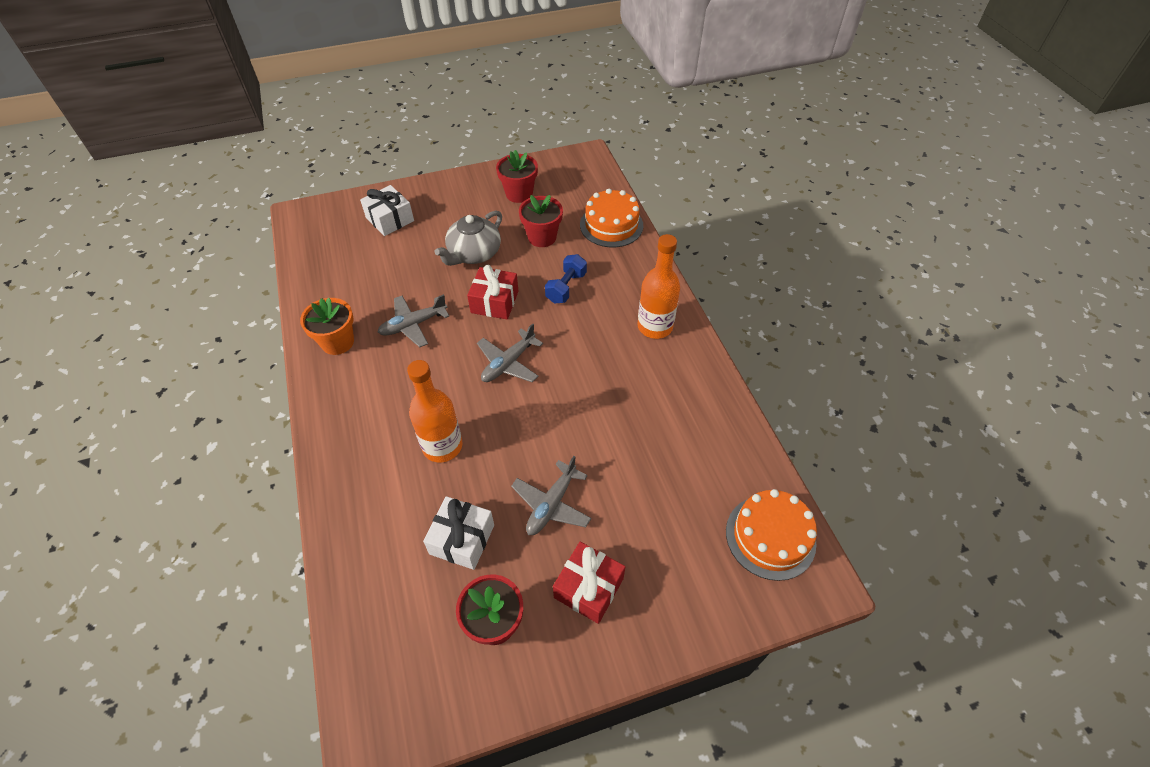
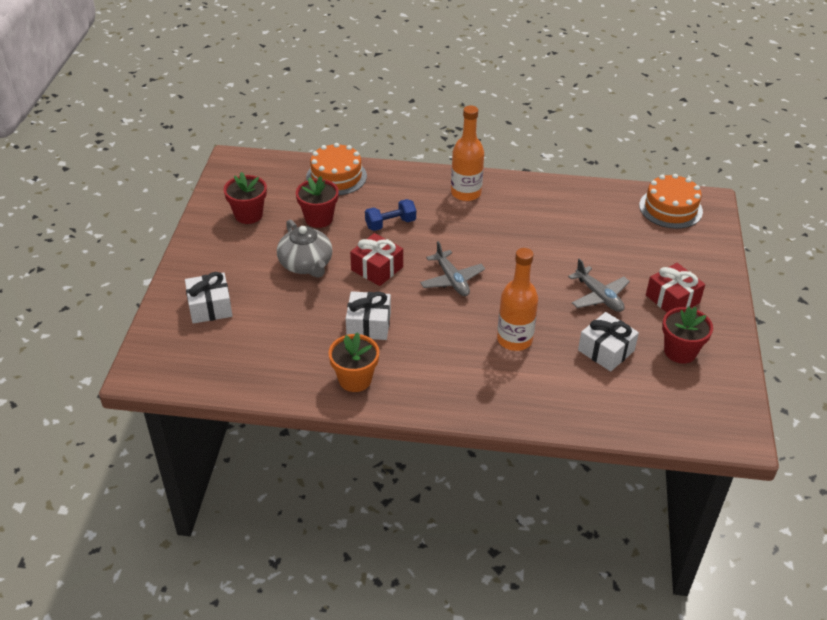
camera: 65 degrees left, 10 degrees down
(413, 325) = (368, 325): grey plane -> white gift
(566, 287) = (390, 224): blue dumbbell -> blue dumbbell turned 75 degrees counterclockwise

